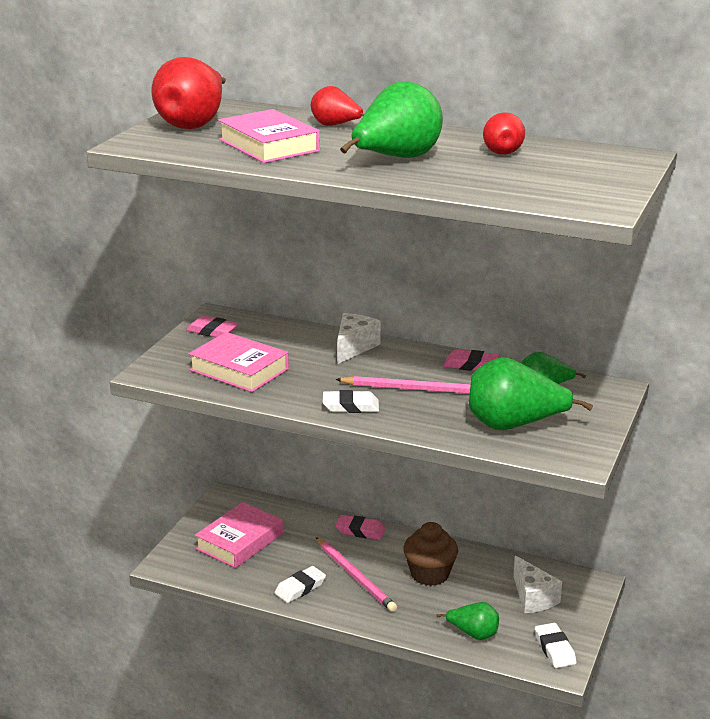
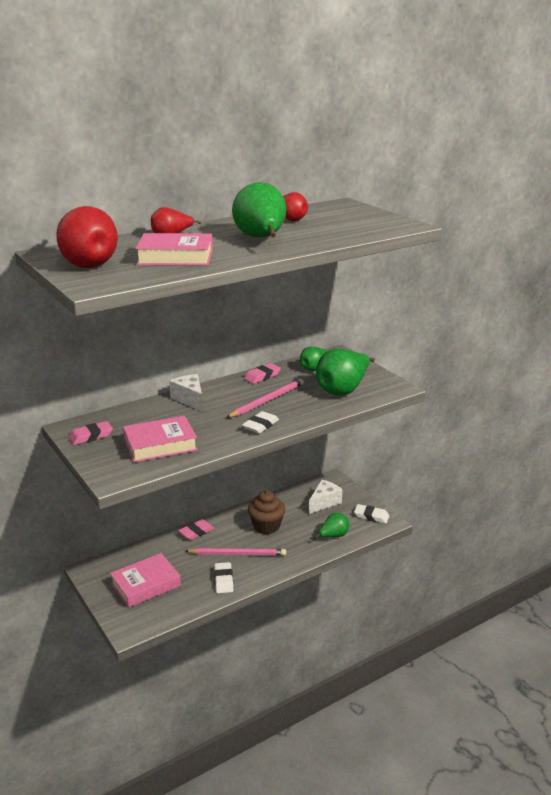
camera: 55 degrees left, 0 degrees up
(240, 541) = (146, 585): pink book -> pink book turned 75 degrees clockwise
(533, 597) = (324, 502): white cheese -> white cheese turned 60 degrees counterclockwise

